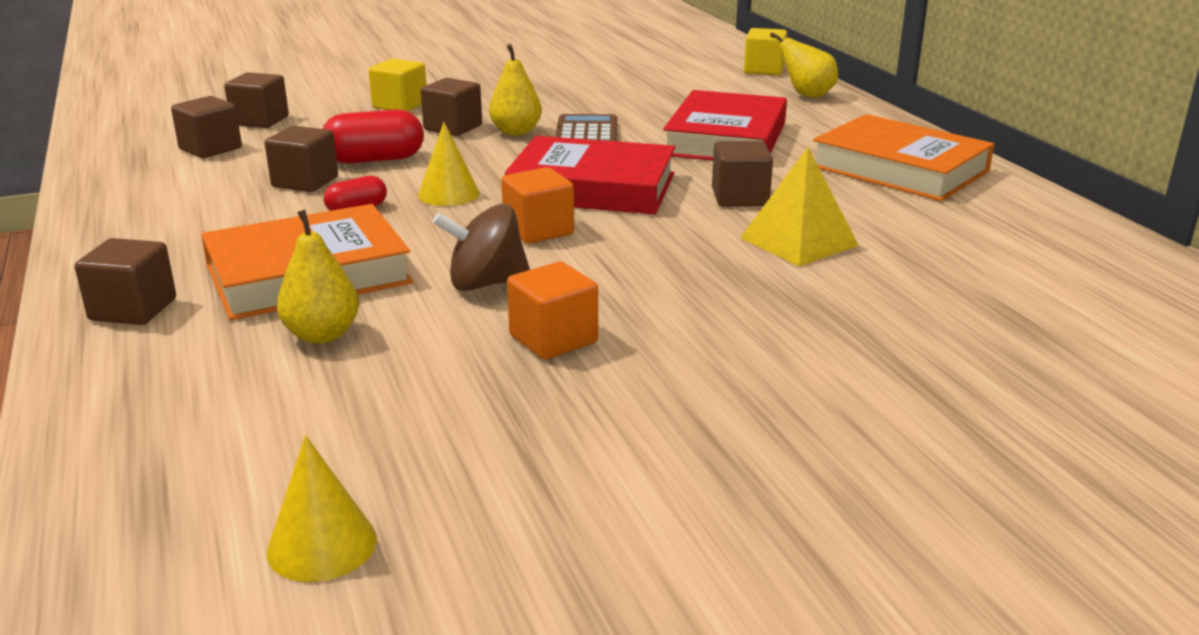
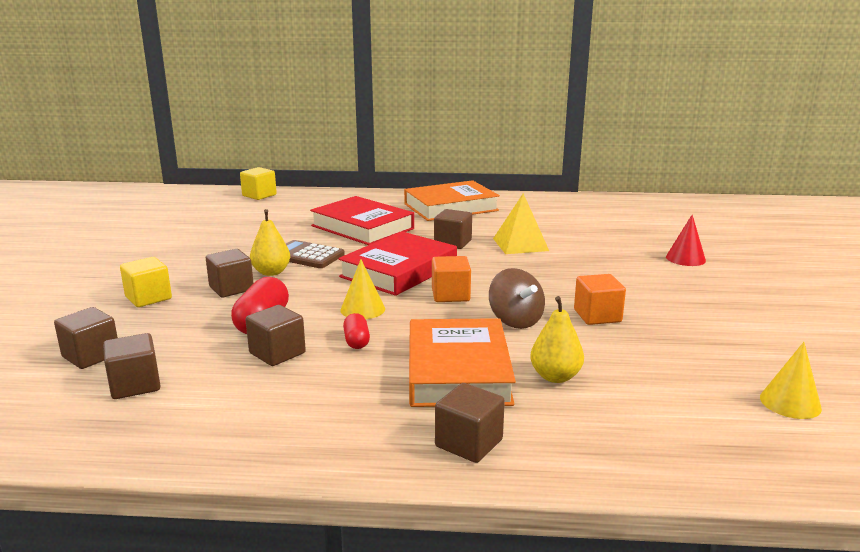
camera: 65 degrees left, 5 degrees down
(486, 283) = (515, 321): brown spinning top -> brown spinning top turned 45 degrees counterclockwise
(807, 95) = (319, 197): yellow pear -> none
(931, 394) = (685, 258): none -> red cone

